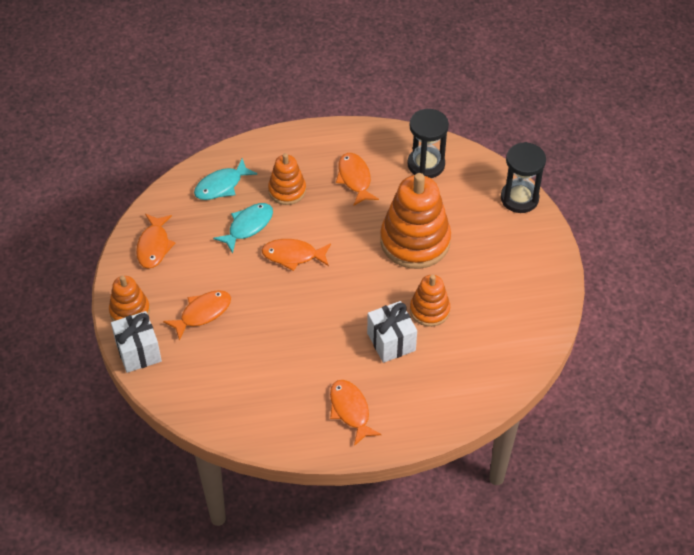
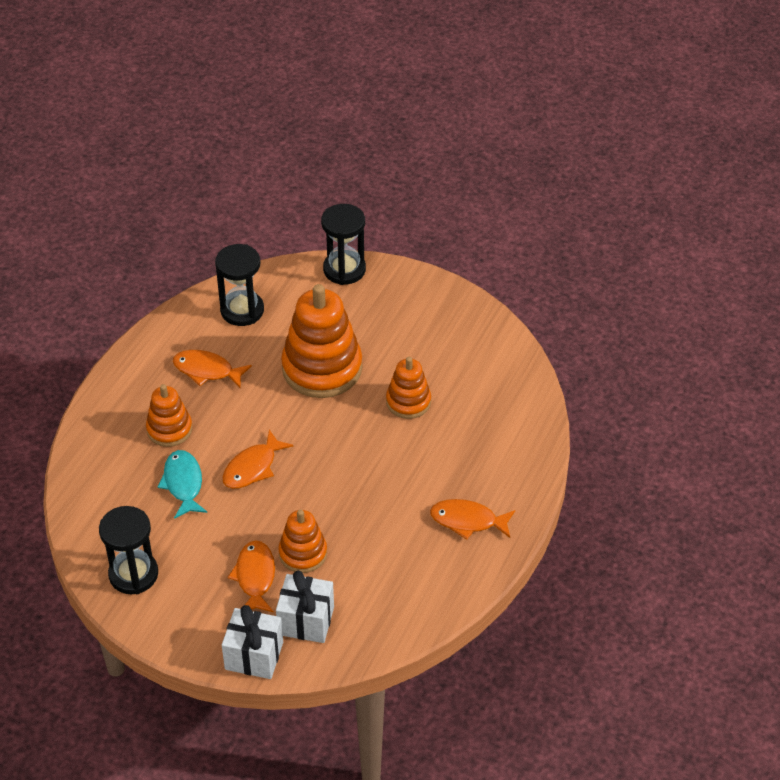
camera: 55 degrees left, 5 degrees down
(130, 311) = (196, 637): orange stacking toy -> orange stacking toy (303, 553)
(154, 246) = (133, 574): orange fish -> black hourglass
(221, 186) = (111, 478): turquoise fish -> none
(391, 342) = (418, 449): white gift -> white gift (306, 621)

